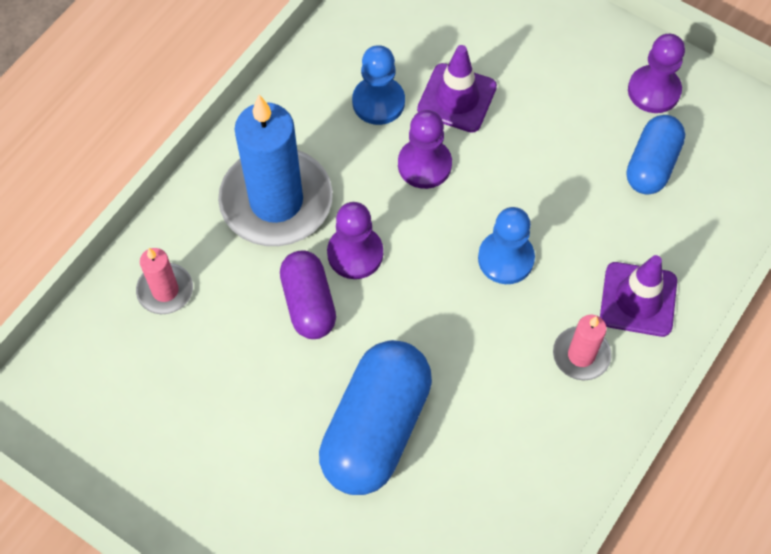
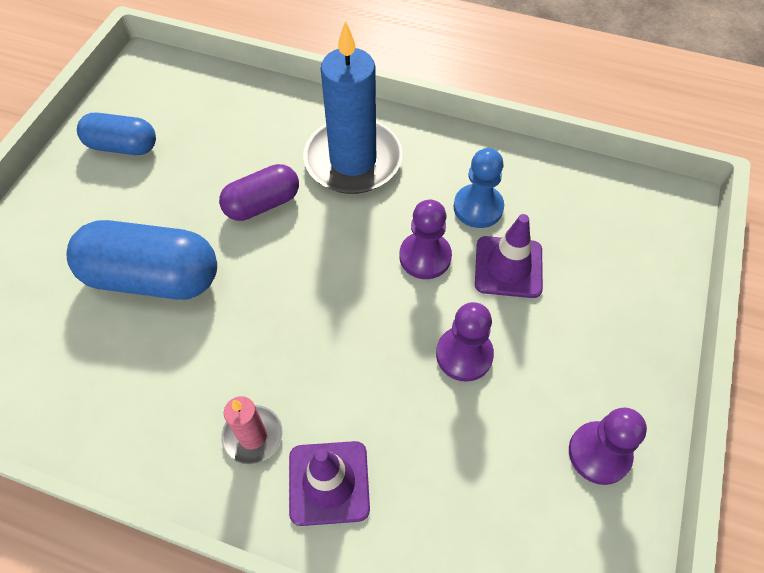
camera: 75 degrees right, 5 degrees down
(165, 290) = (254, 113): pink candle -> none
(355, 254) = (318, 225): purple pawn -> purple pawn (464, 355)
(506, 259) = (344, 345): blue pawn -> none
(651, 165) = (501, 468): blue capsule -> blue capsule (123, 146)

